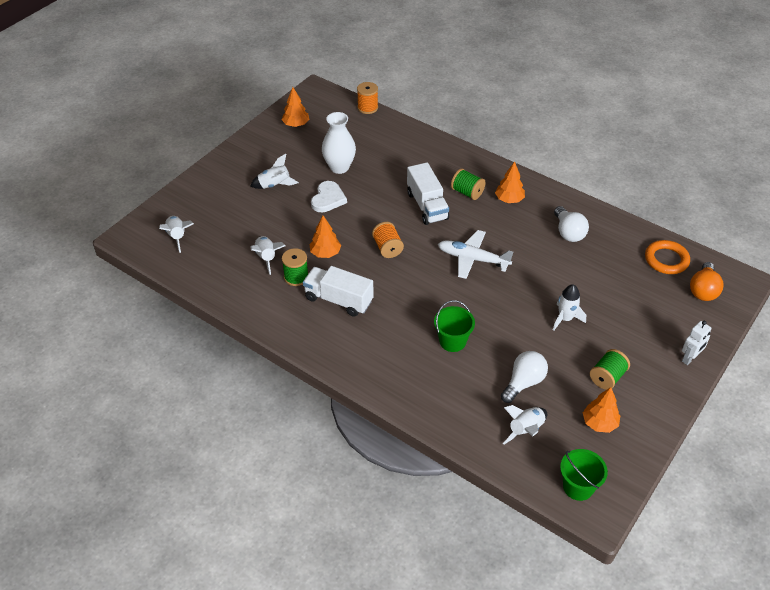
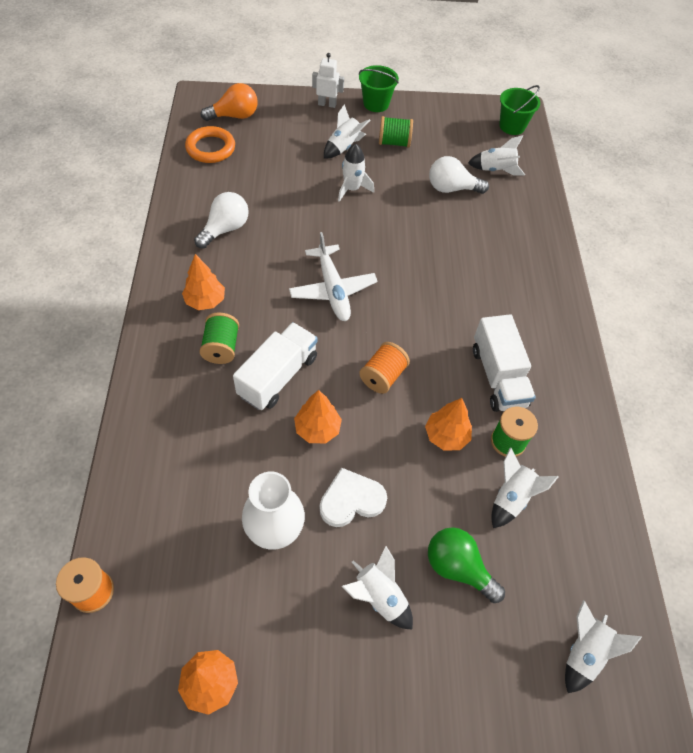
camera: 130 degrees left, 10 degrees up
(257, 217) = (458, 568): none -> green light bulb
(452, 341) = (456, 254): green bucket -> green bucket (376, 104)
(599, 423) = (444, 133): orange tree -> orange tree (317, 429)
(621, 340) = (344, 147): none -> white rocket

